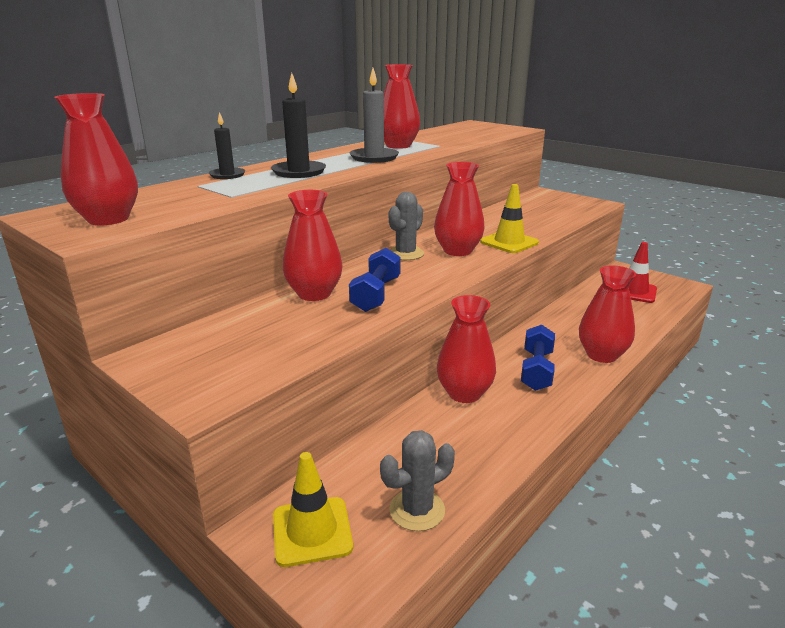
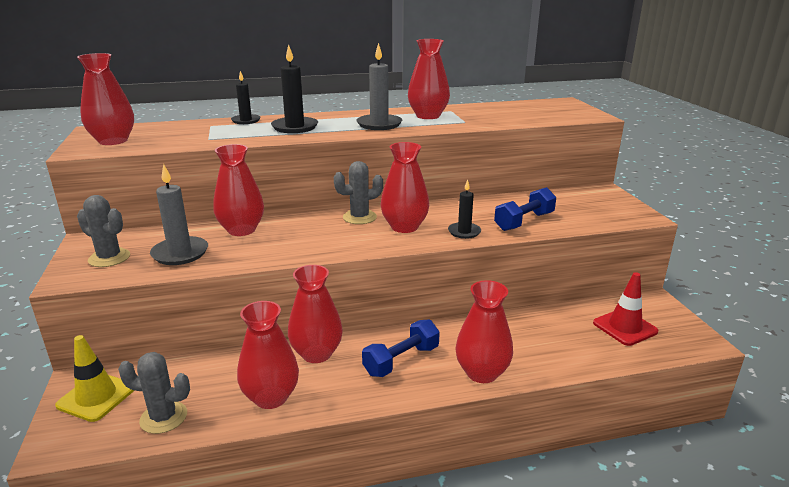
camera: 35 degrees right, 0 degrees up
(213, 364) = (109, 258): none -> grey cactus
(291, 333) = (180, 253): none -> grey candle
(376, 294) = (278, 244): blue dumbbell -> blue dumbbell (524, 221)
(484, 444) = (271, 397): none -> red vase
(509, 242) = (464, 232): yellow traffic cone -> black candle

